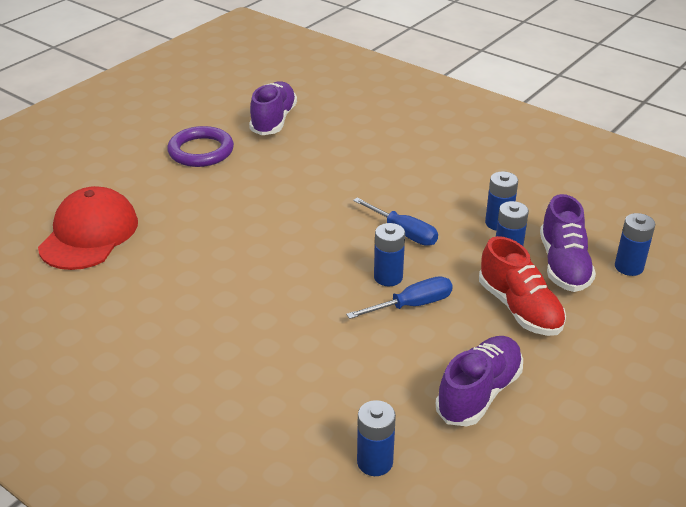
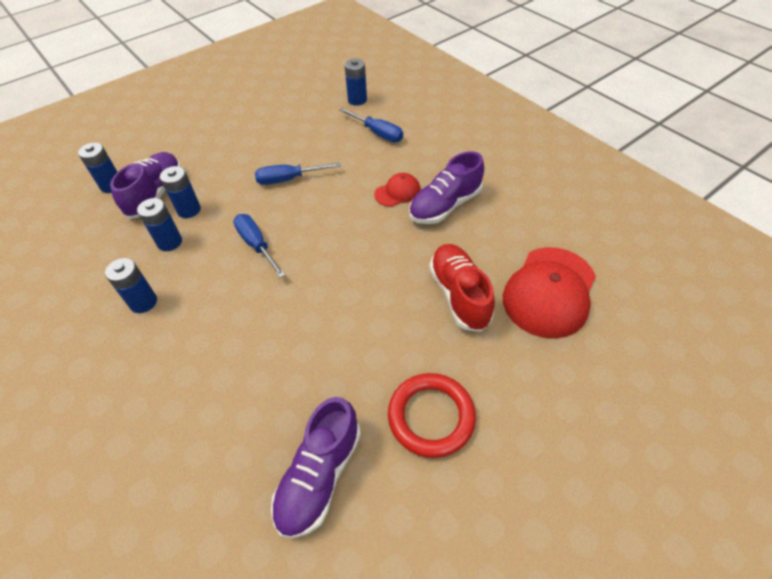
camera: 165 degrees left, 15 degrees up
(201, 151) = (431, 416): purple ring -> red ring
(262, 308) = (397, 192): none -> red cap
(315, 395) = (377, 133): none -> blue screwdriver
(388, 277) = (293, 204): blue battery -> blue battery (143, 302)
(479, 393) = (282, 122): purple shoe -> purple shoe (445, 206)
(519, 308) = (217, 166): red shoe -> red shoe (459, 295)

